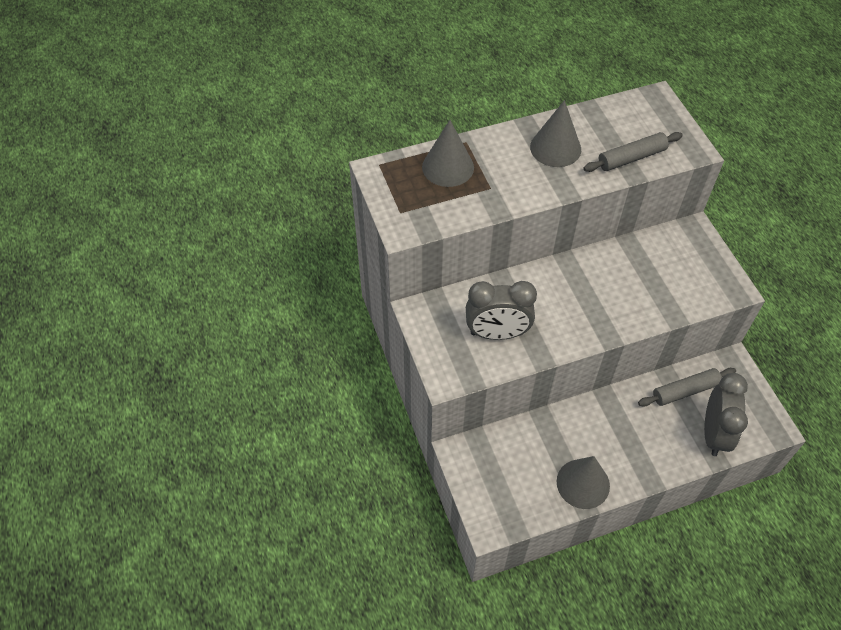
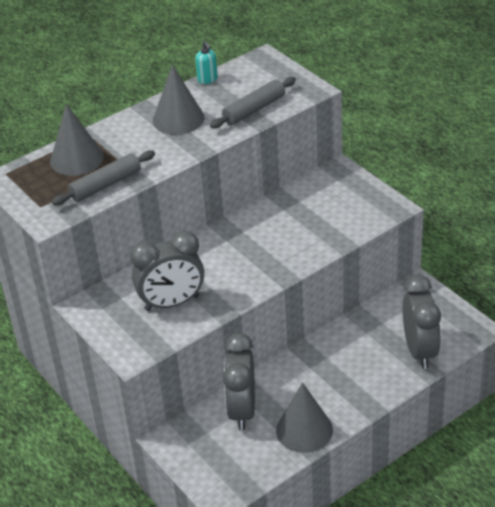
camera: 15 degrees left, 15 degrees down
(533, 443) = (242, 410): none -> grey clock
(596, 108) = (207, 79): none -> turquoise soap dispenser
(685, 391) = (380, 323): grey rolling pin -> grey rolling pin (106, 185)

